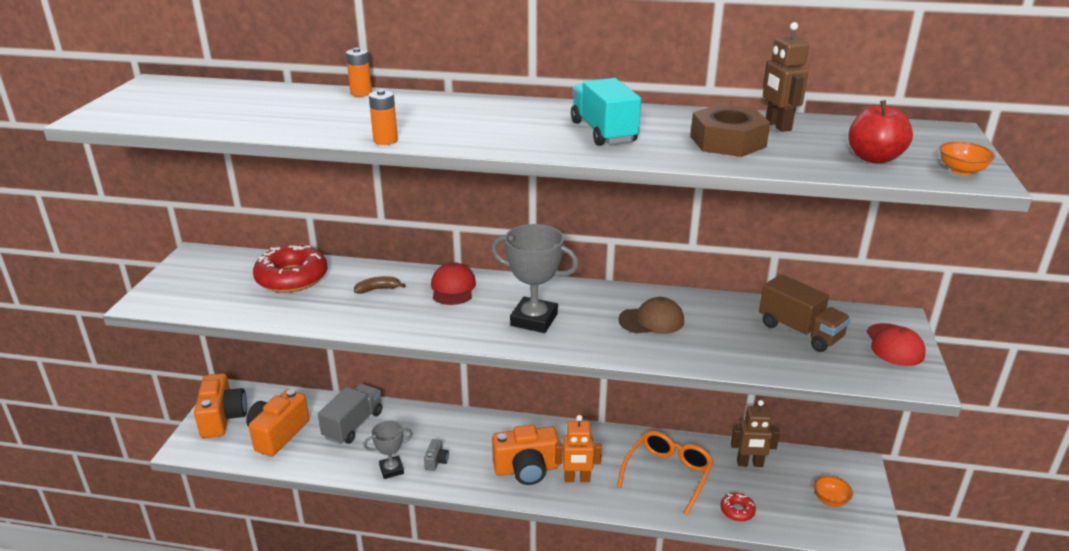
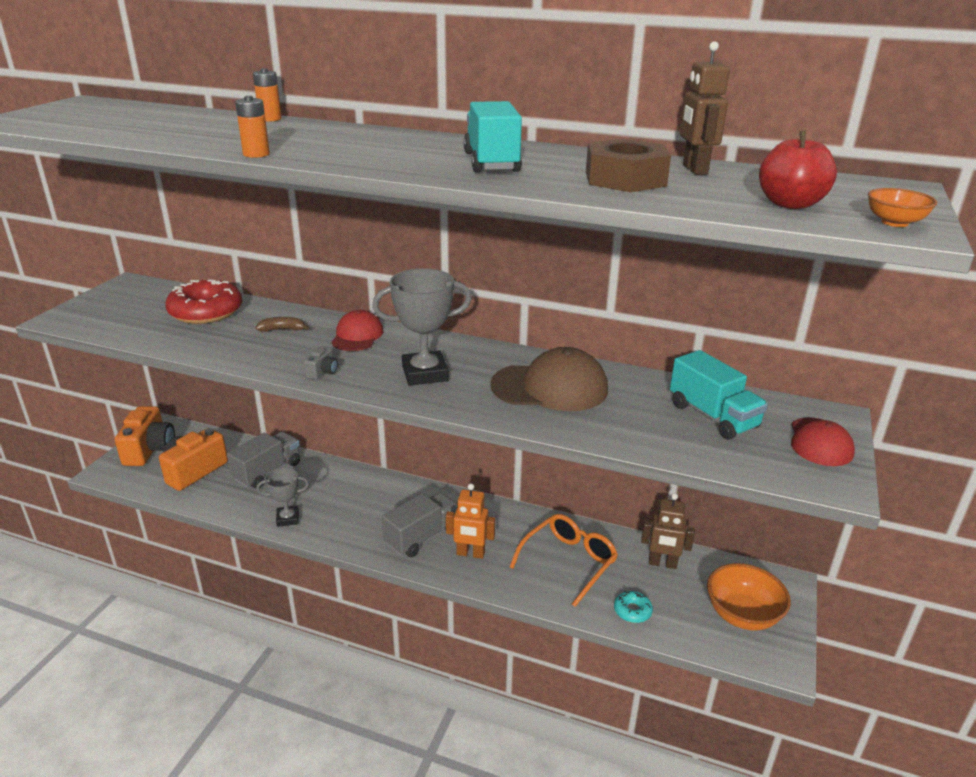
camera: 10 degrees right, 0 degrees up
(436, 461) = (334, 516): grey camera -> grey camera (323, 372)
(526, 469) = (422, 536): orange camera -> grey truck
(534, 320) = (425, 373): grey trophy -> grey trophy turned 45 degrees counterclockwise
(651, 320) = (550, 387): brown cap -> brown cap, size x1.61
(737, 511) = (632, 611): red donut -> turquoise donut
(800, 331) = (712, 416): brown truck -> turquoise truck
(830, 500) = (742, 615): orange bowl -> orange bowl, size x1.88

